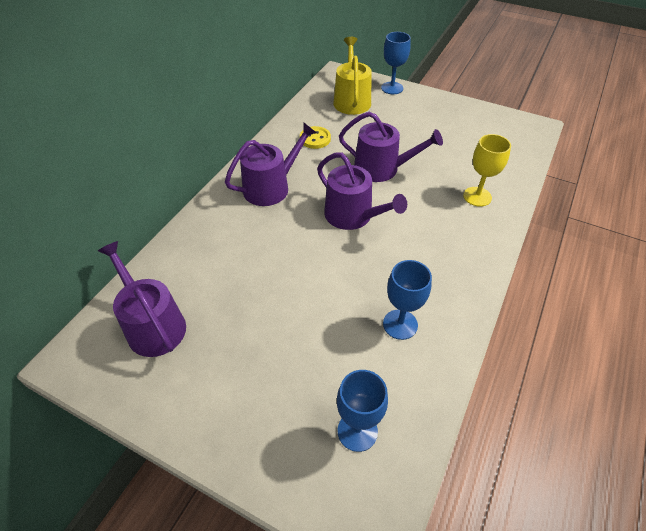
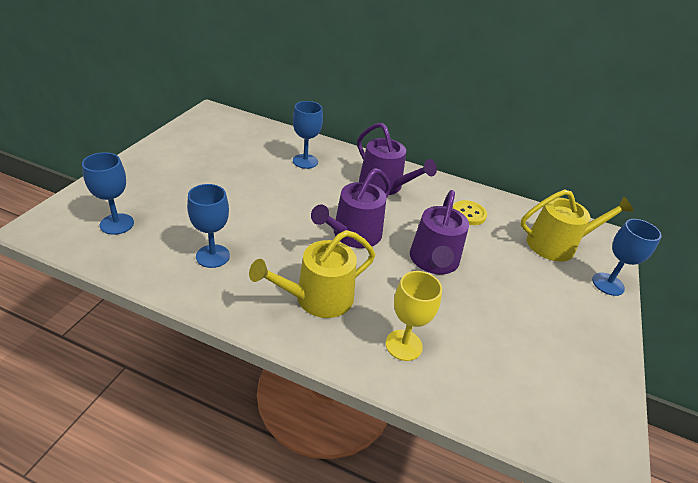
camera: 80 degrees right, 10 degrees down
(153, 325) = (233, 137): purple watering can -> none
(221, 249) = (305, 161): none -> blue goblet
(441, 243) = (317, 298): none -> yellow watering can

